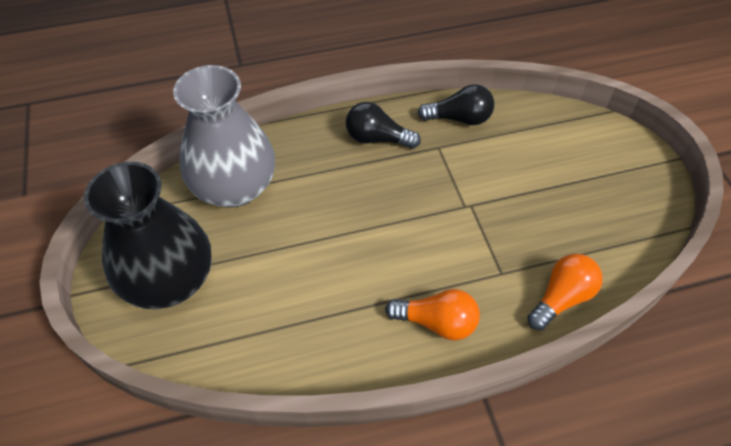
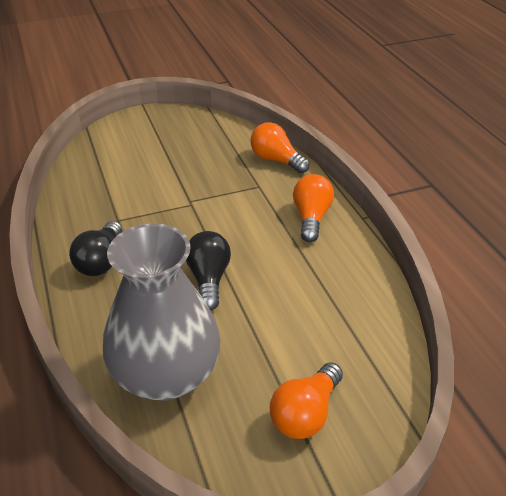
camera: 95 degrees left, 15 degrees down
(170, 280) = (305, 414): black vase -> orange light bulb
(459, 118) = (81, 207): black light bulb -> black light bulb (209, 279)

